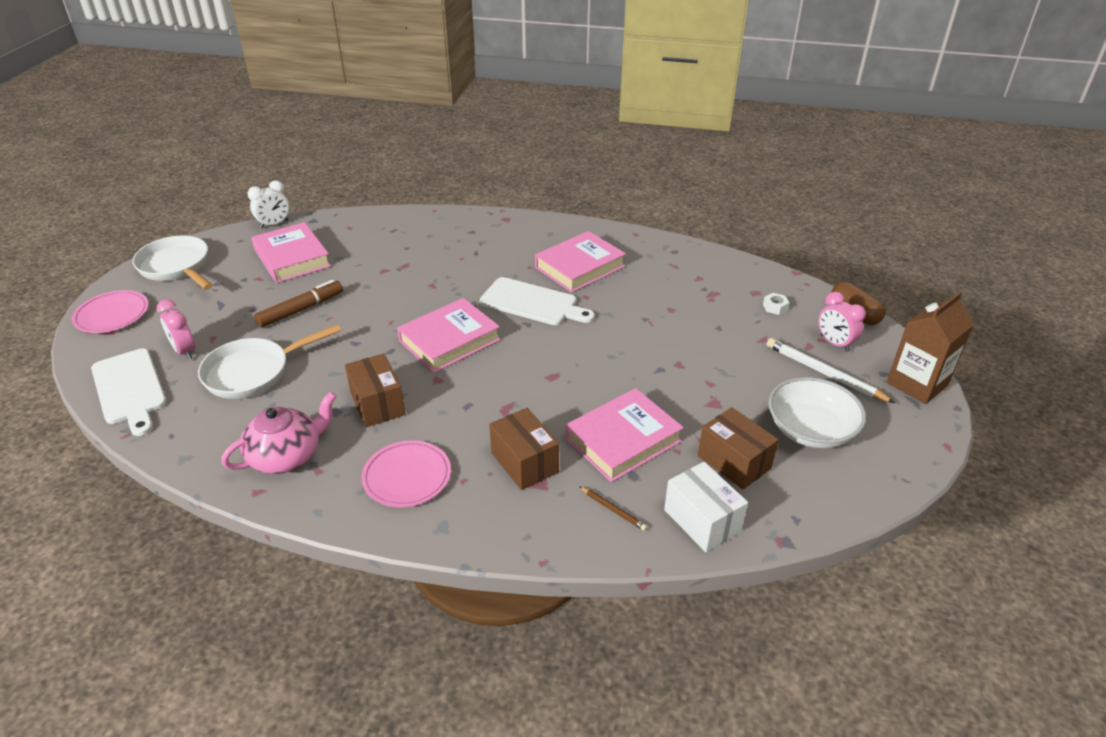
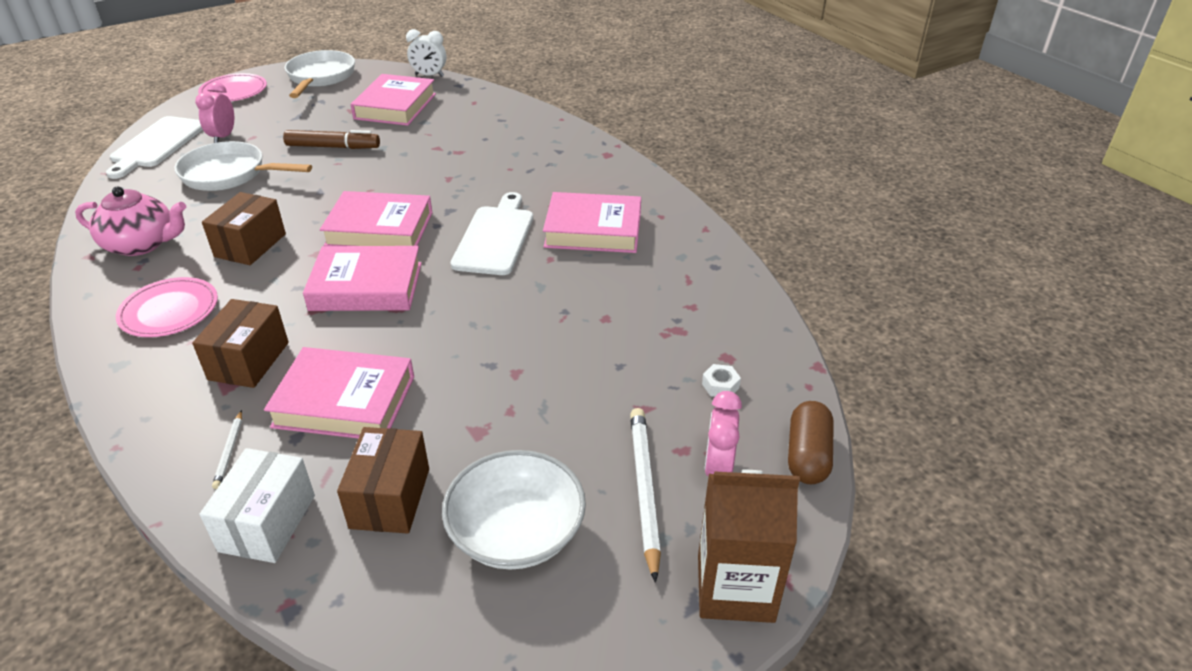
camera: 45 degrees right, 0 degrees up
(510, 377) = (366, 286): none -> pink book
(532, 303) = (495, 237): white cutting board -> white cutting board turned 150 degrees counterclockwise
(613, 510) = (229, 451): brown pencil -> white pencil

